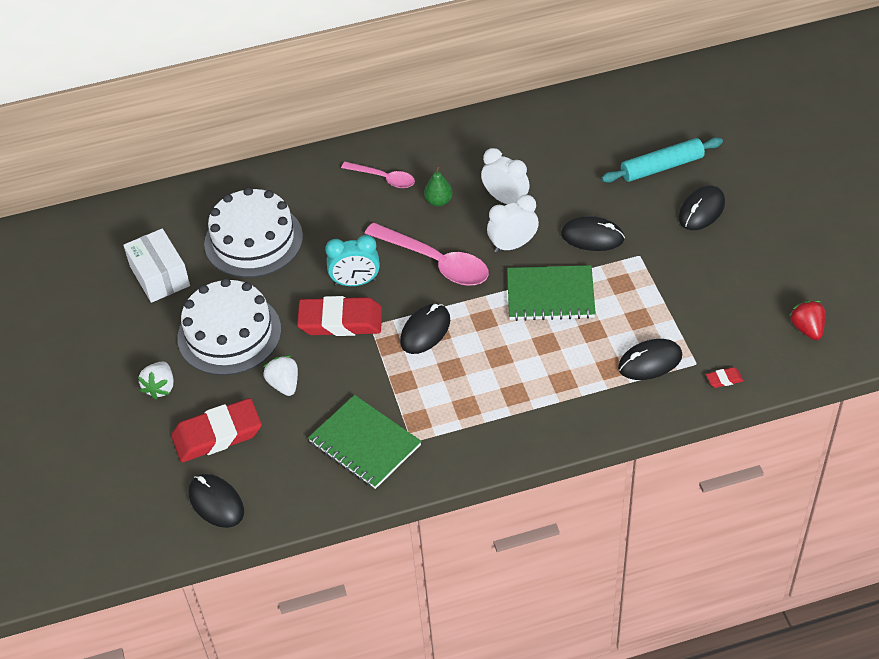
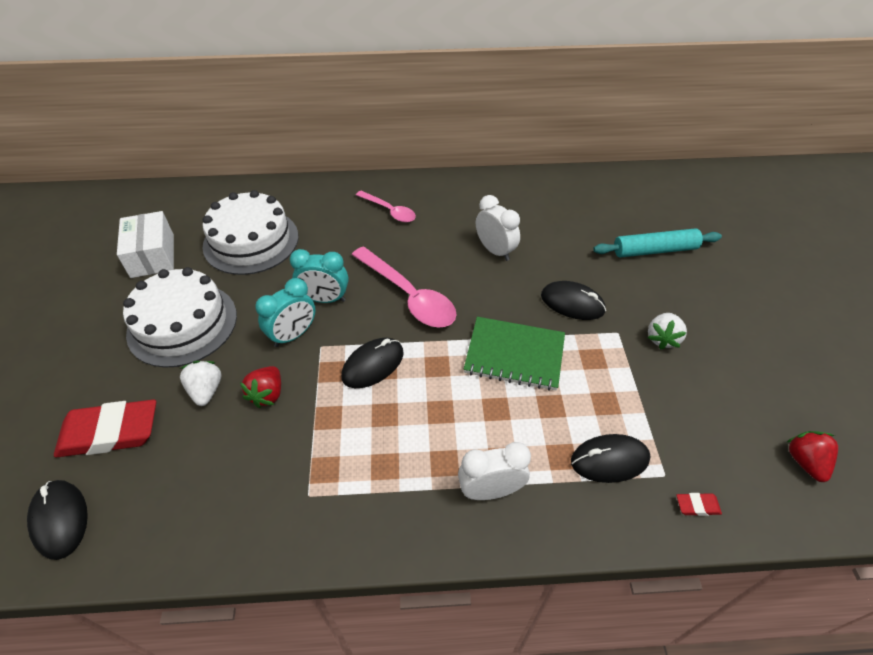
camera: 10 degrees right, 0 degrees up
(160, 387) = (87, 365): white strawberry -> white strawberry (662, 338)
(340, 321) = (293, 335): red eraser -> turquoise clock
(341, 375) = (267, 394): none -> red strawberry
(364, 444) = (255, 485): green notebook -> none
(438, 201) = (432, 240): green pear -> none
(513, 245) = (490, 295): white clock -> white clock (490, 490)
(701, 210) = (690, 300): black mouse -> none

